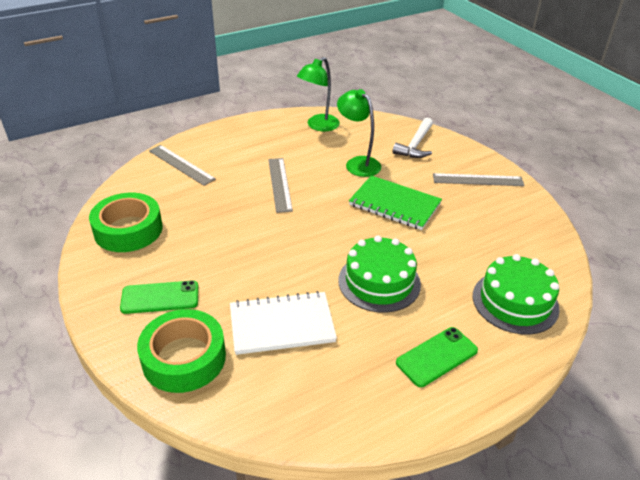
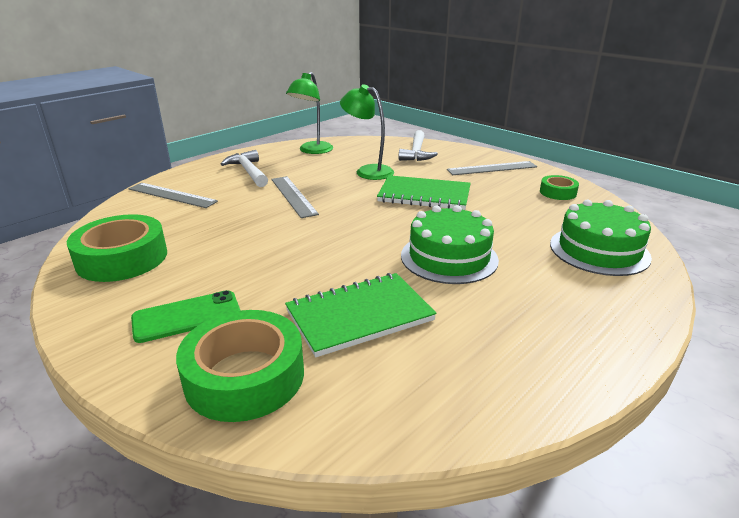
camera: 15 degrees left, 10 degrees down
(252, 145) = (249, 172): none -> white hammer
(282, 325) = (359, 316): white notebook -> green notebook
(437, 357) = (557, 312): green phone -> none
(523, 224) = (558, 192): none -> green tape

